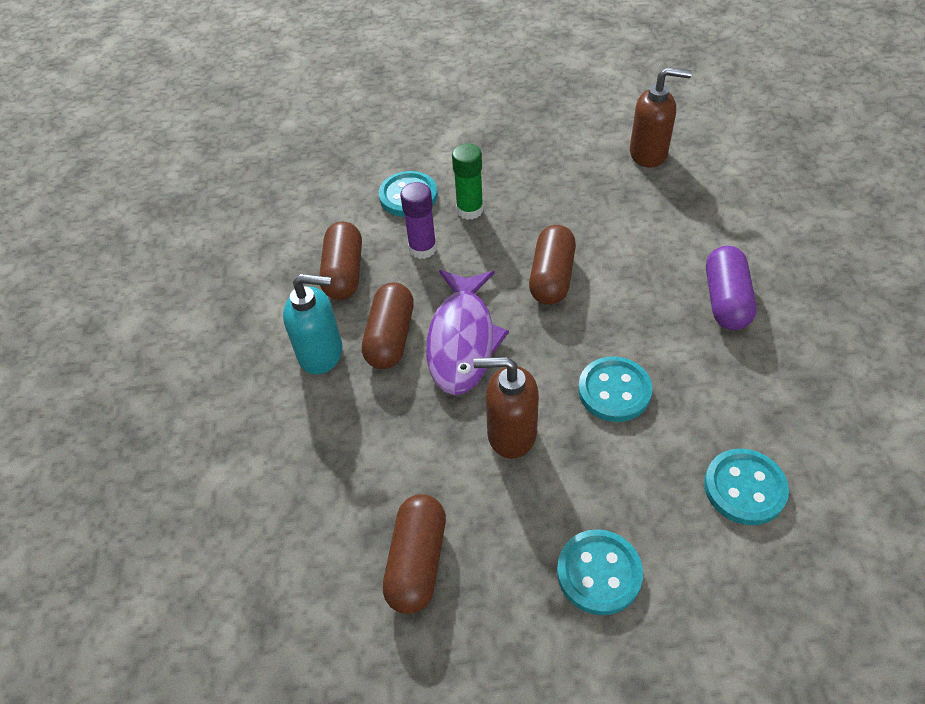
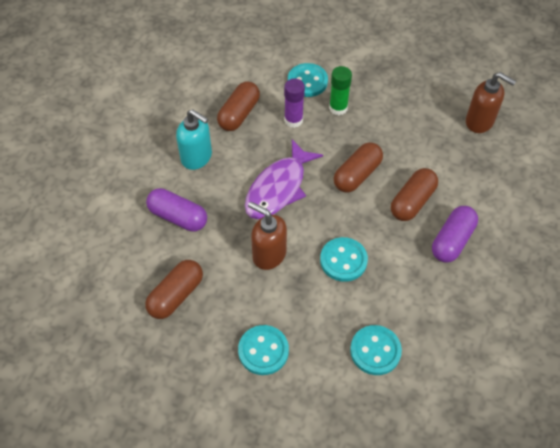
camera: 25 degrees right, 5 degrees up
(346, 447) = (178, 217): none -> purple capsule
(391, 337) = (240, 166): brown capsule -> brown capsule (412, 202)

